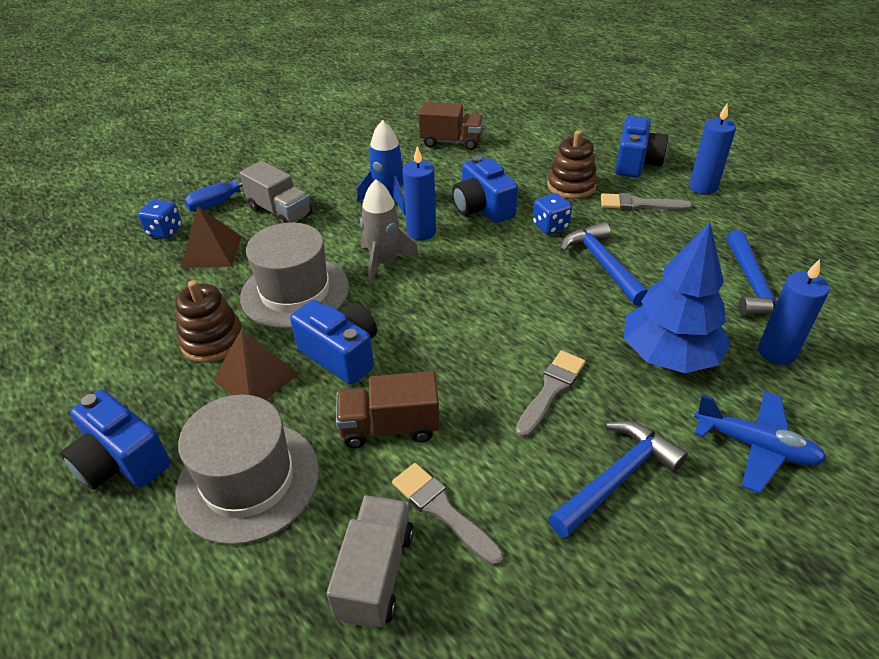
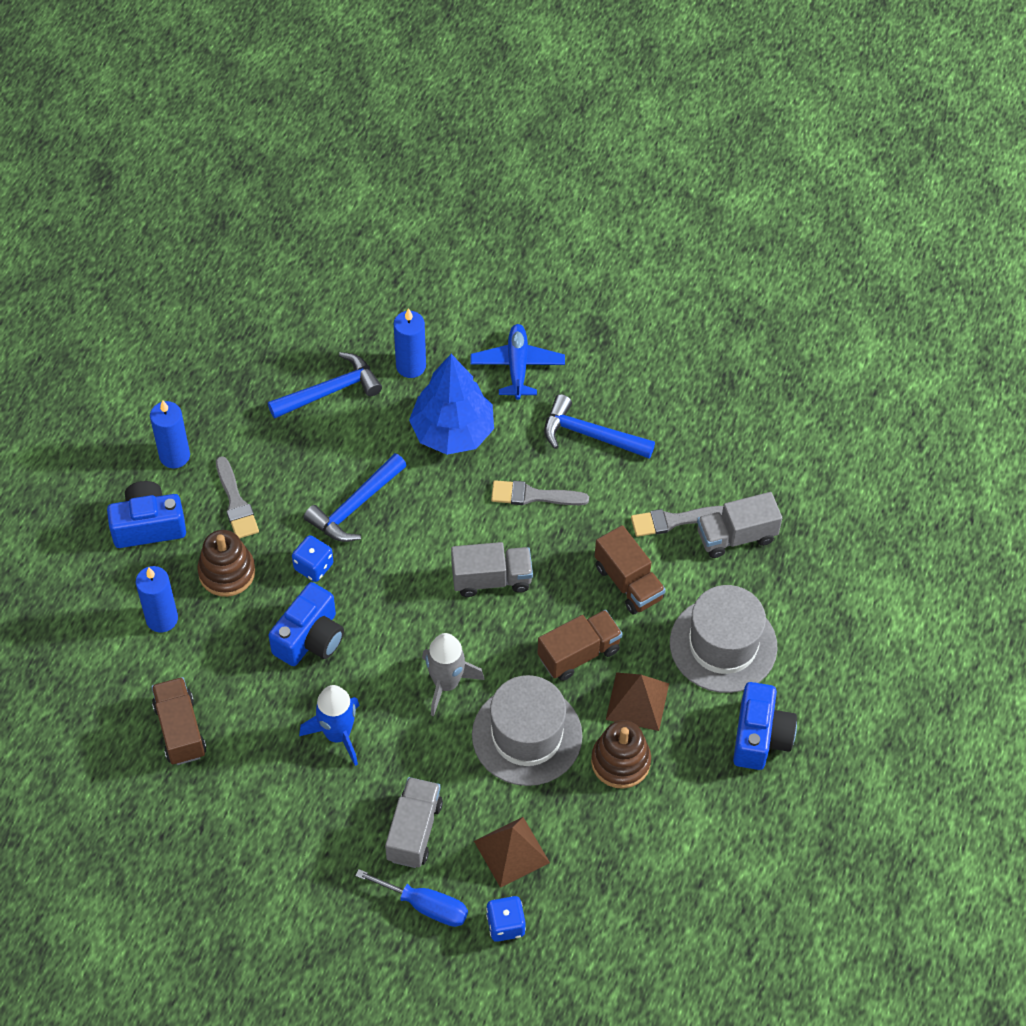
camera: 120 degrees left, 15 degrees up
(341, 354) = (579, 653): blue camera -> brown truck
(421, 232) = (380, 675): blue candle -> blue candle (162, 619)
(442, 510) = (673, 521): grey brush -> grey brush turned 60 degrees clockwise
(467, 323) = (491, 579): none -> grey truck

